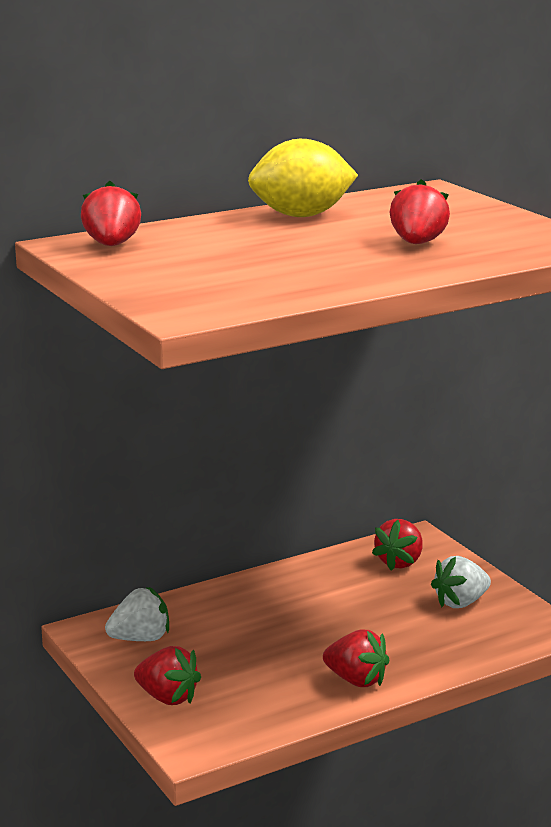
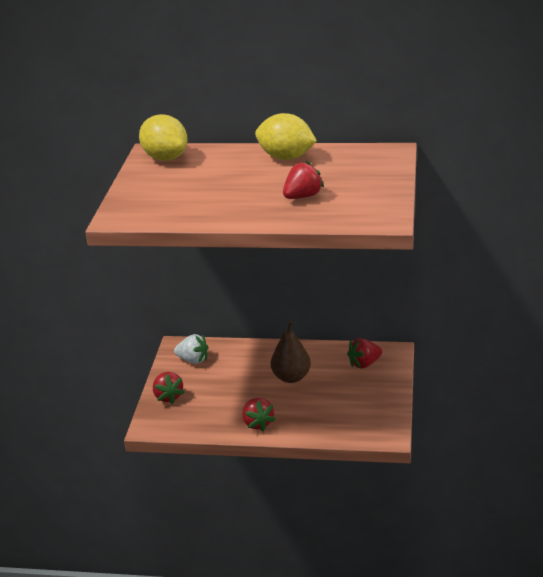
camera: 40 degrees right, 10 degrees up
(112, 245) = (165, 158): red strawberry -> yellow lemon
(323, 610) = (291, 377): none -> brown pear
(460, 602) = (363, 401): white strawberry -> none

